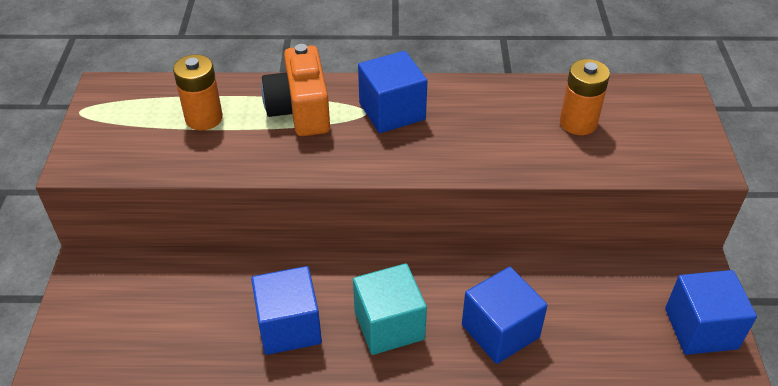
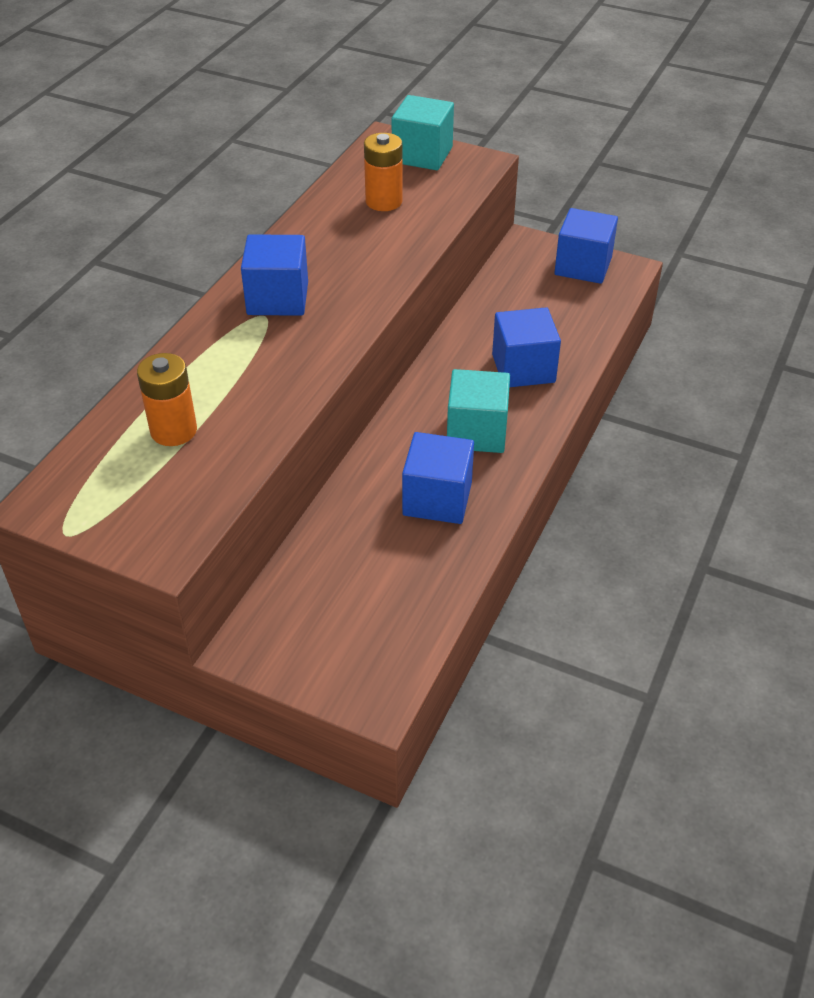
camera: 65 degrees left, 0 degrees up
(300, 110) = (223, 357): orange camera -> none
(676, 121) = (422, 155): none -> turquoise cube

